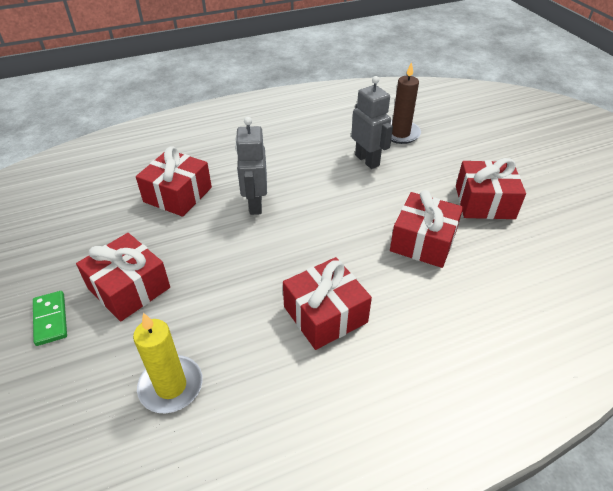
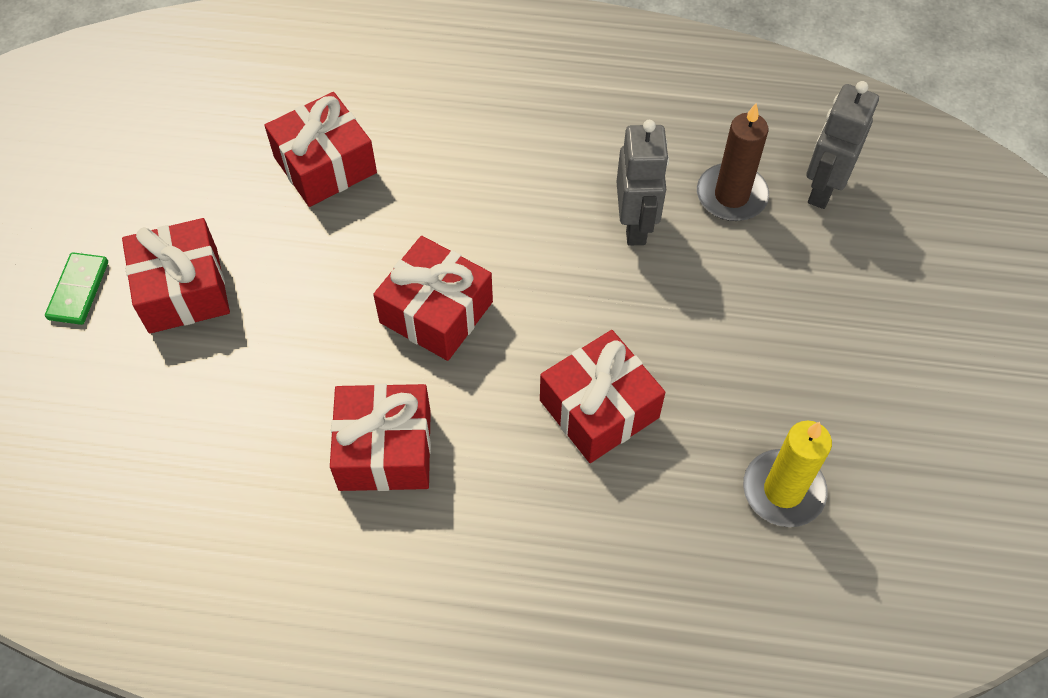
camera: 30 degrees right, 15 degrees up
(171, 386) = (155, 448): yellow candle -> yellow candle (783, 490)
(255, 204) = (415, 231): grey robot -> grey robot (822, 189)
(484, 202) = (750, 389): red gift -> red gift (436, 312)

